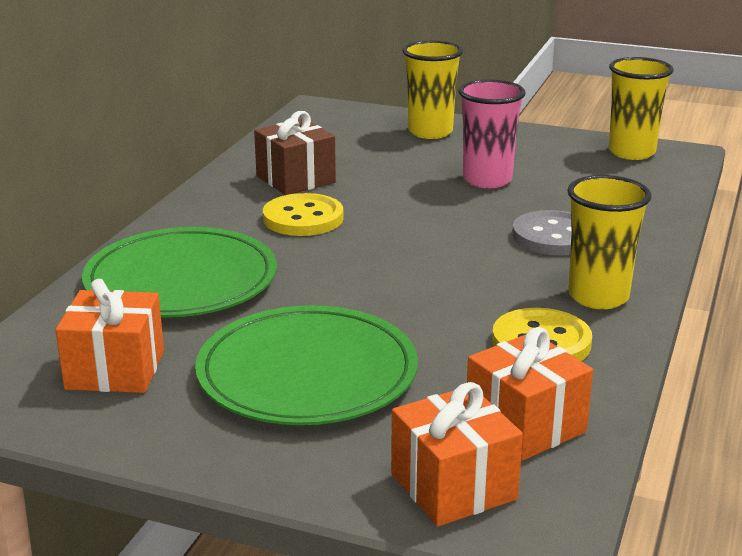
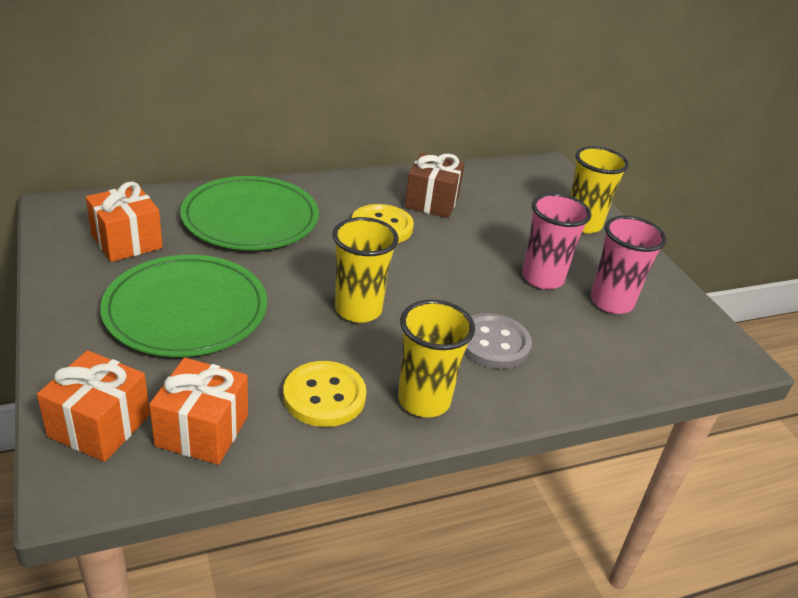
camera: 45 degrees right, 10 degrees up
(556, 167) = (611, 302): none -> pink cup
(631, 152) = (697, 331): yellow cup -> yellow cup (358, 310)

